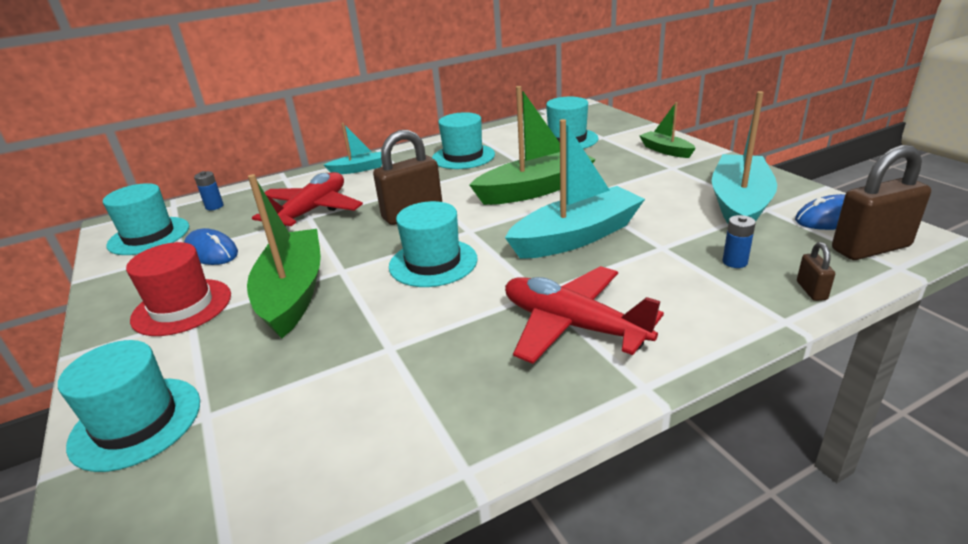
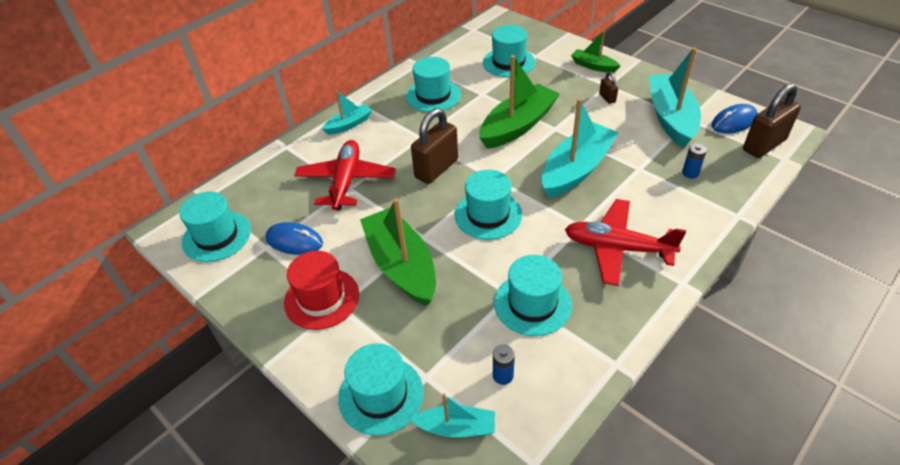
camera: 20 degrees left, 15 degrees up
(180, 491) = (456, 427): none -> turquoise boat
(214, 206) = (248, 191): blue battery -> blue battery (503, 375)
(408, 365) = (532, 304): none -> turquoise hat
(811, 290) = (743, 188): brown padlock -> brown padlock (607, 98)

